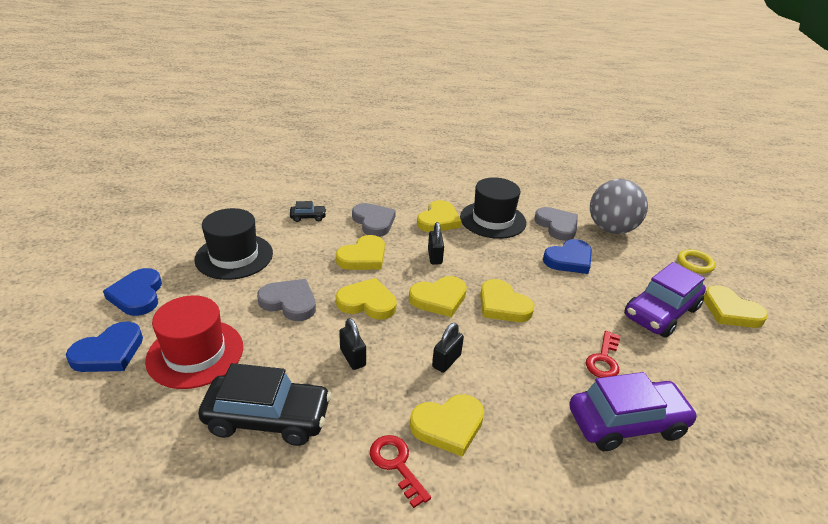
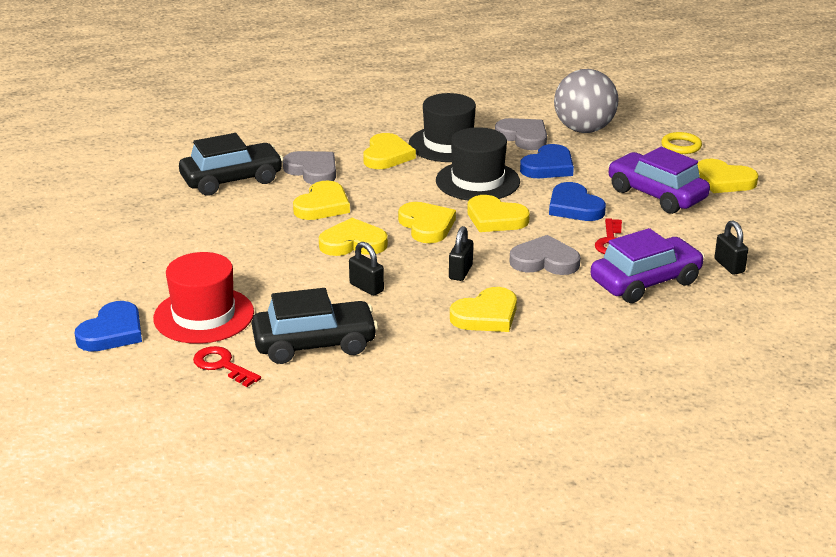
camera: 15 degrees left, 5 degrees down
(137, 295) = (97, 284): blue heart -> blue heart (574, 207)
(234, 256) = (175, 232): black hat -> black hat (477, 181)
(289, 302) = (270, 258): grey heart -> grey heart (544, 261)
(308, 217) = (232, 180): black car -> black car, size x2.24
(396, 464) = (453, 348): red key -> red key (222, 365)
(435, 257) = (402, 191): black padlock -> black padlock (729, 266)
(439, 299) = (426, 226): yellow heart -> yellow heart turned 75 degrees counterclockwise
(661, 312) = (656, 195): purple car -> purple car turned 105 degrees clockwise

